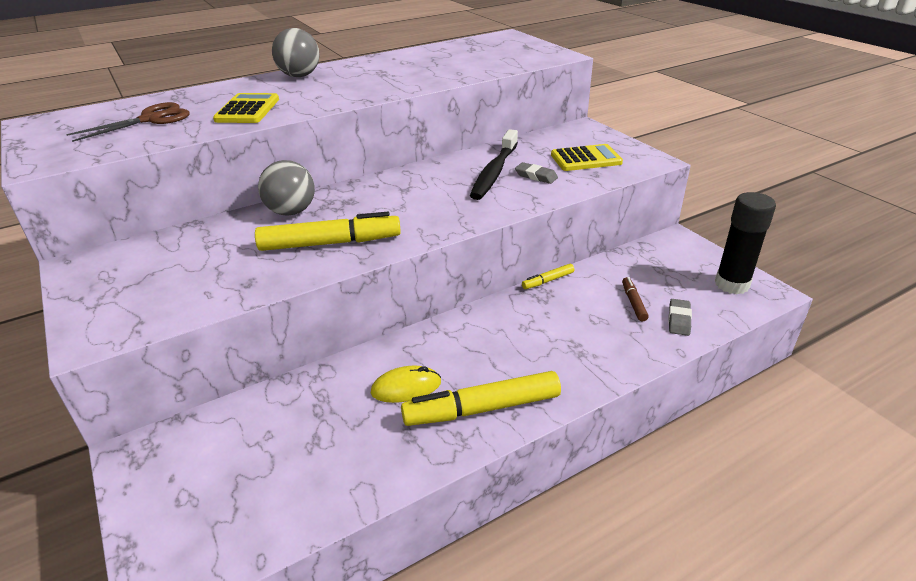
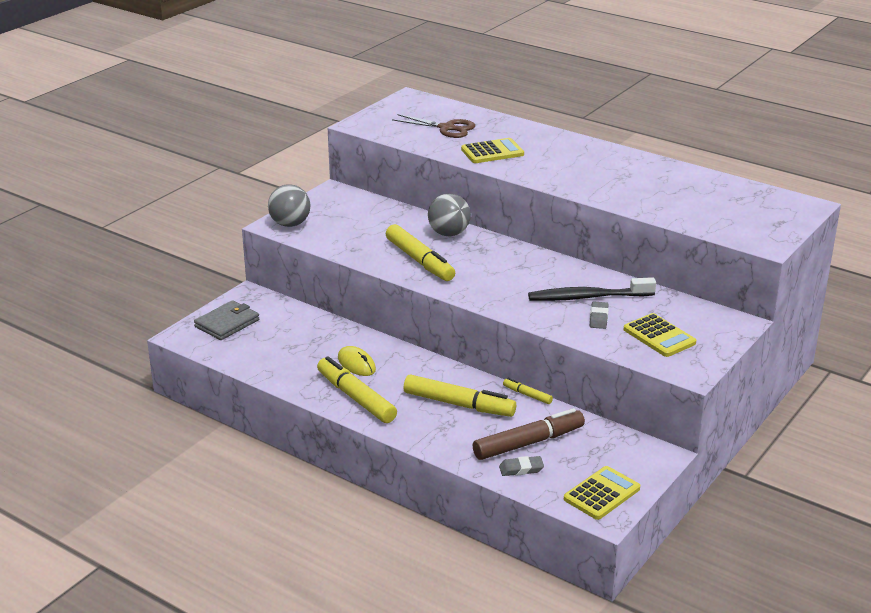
camera: 65 degrees right, 5 degrees down
(185, 504) = (227, 323): none -> grey wallet
(299, 76) = (580, 147): grey ball -> grey ball (290, 224)
(541, 329) = (459, 404): none -> yellow marker
(633, 303) = (528, 443): brown marker -> brown marker, size x2.10
(732, 284) = (601, 494): black glue stick -> yellow calculator

